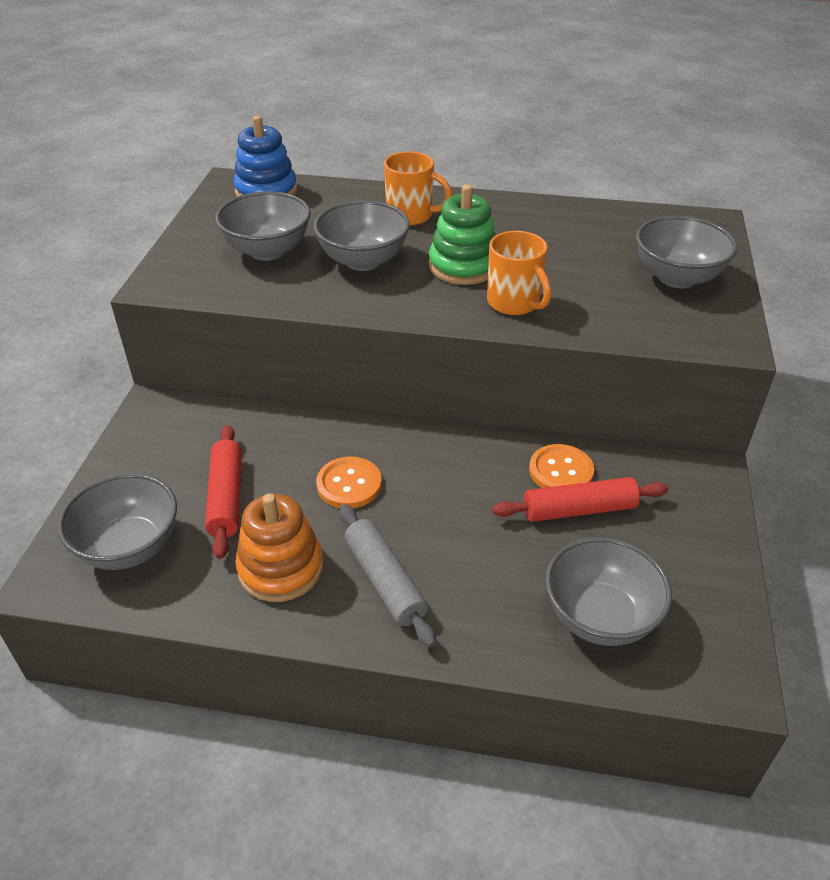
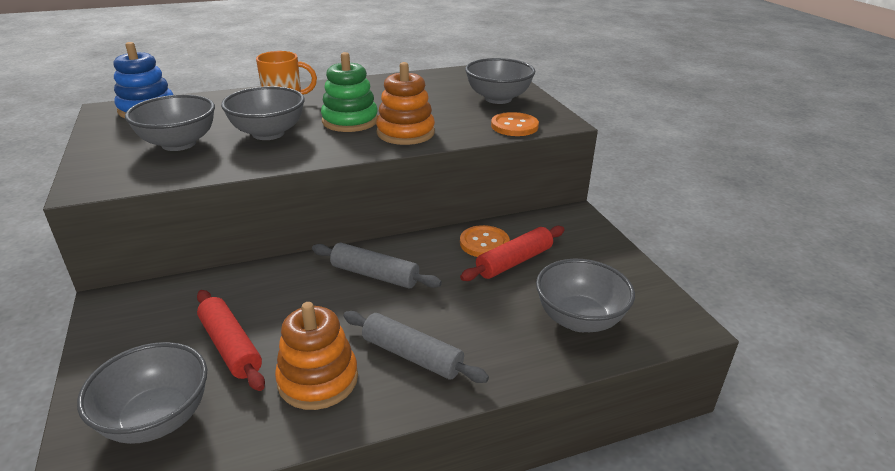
camera: 30 degrees left, 10 degrees down
(349, 484) = (334, 301): orange button -> orange button (514, 126)
(410, 467) = (375, 275): none -> grey rolling pin
(514, 303) = (405, 133): orange mug -> orange stacking toy

